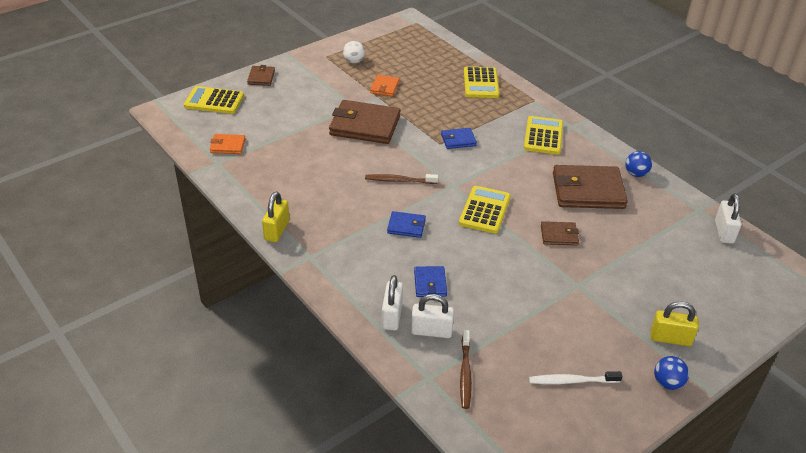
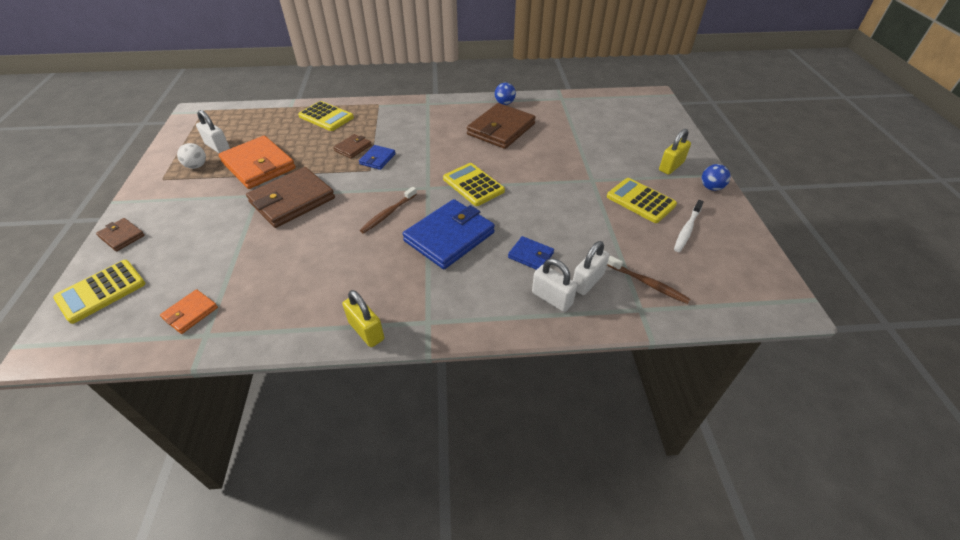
camera: 55 degrees left, 5 degrees up
(385, 87) = (258, 165): orange wallet -> orange wallet, size x2.02
(406, 226) = (449, 237): blue wallet -> blue wallet, size x2.02
(543, 136) = (422, 119): yellow calculator -> yellow calculator (640, 201)
(559, 235) = (534, 163): brown wallet -> brown wallet (353, 148)
(724, 232) = (590, 100): white padlock -> white padlock (217, 147)

